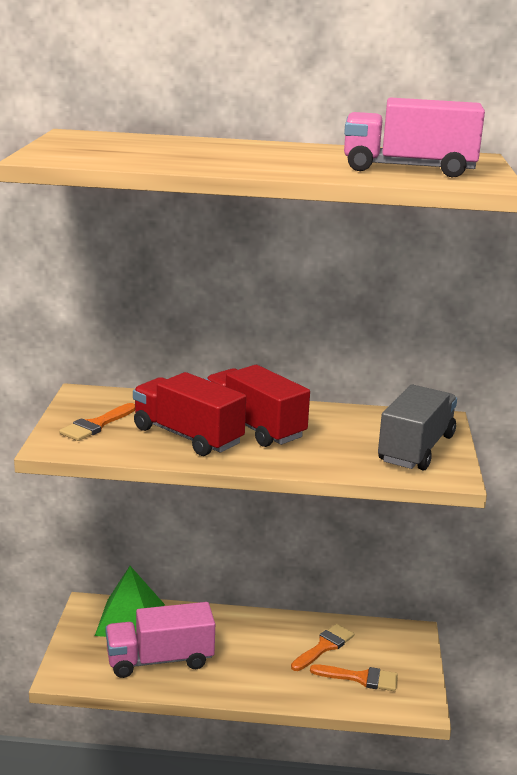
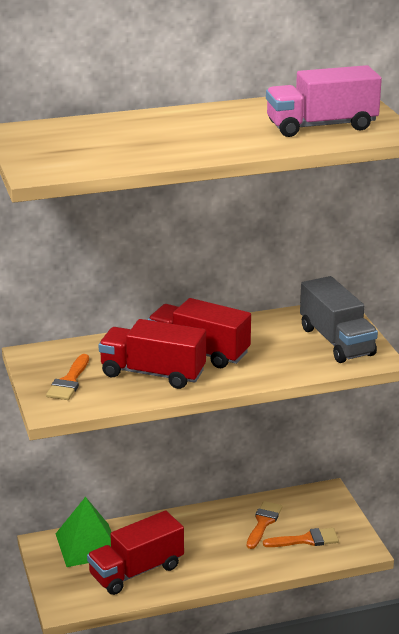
camera: 20 degrees left, 5 degrees up
(160, 660) = (136, 571): pink truck -> red truck
(416, 449) = (336, 341): grey truck -> grey truck turned 150 degrees clockwise

